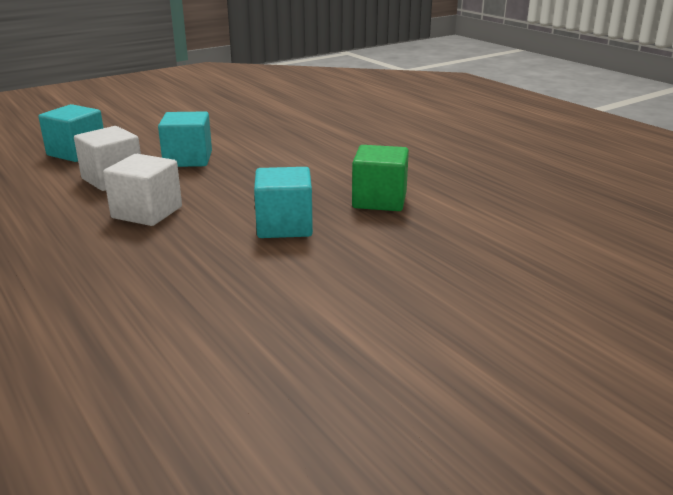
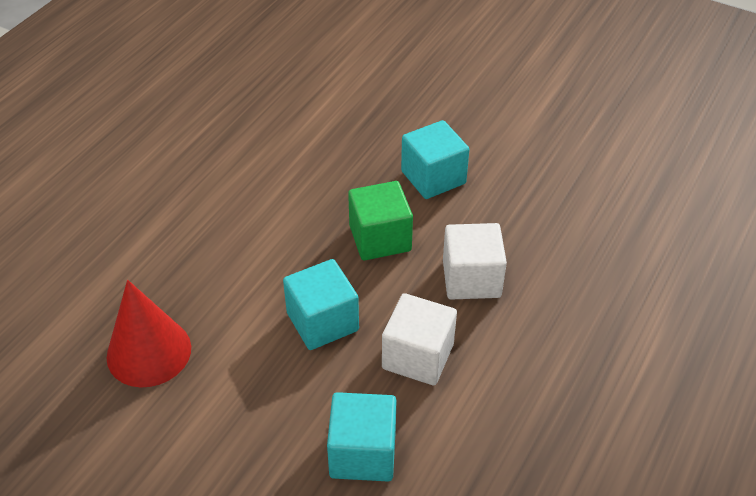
camera: 115 degrees left, 20 degrees up
(234, 120) = (149, 352): none -> red cone
(379, 200) = (344, 139): green cube -> green cube (380, 238)

